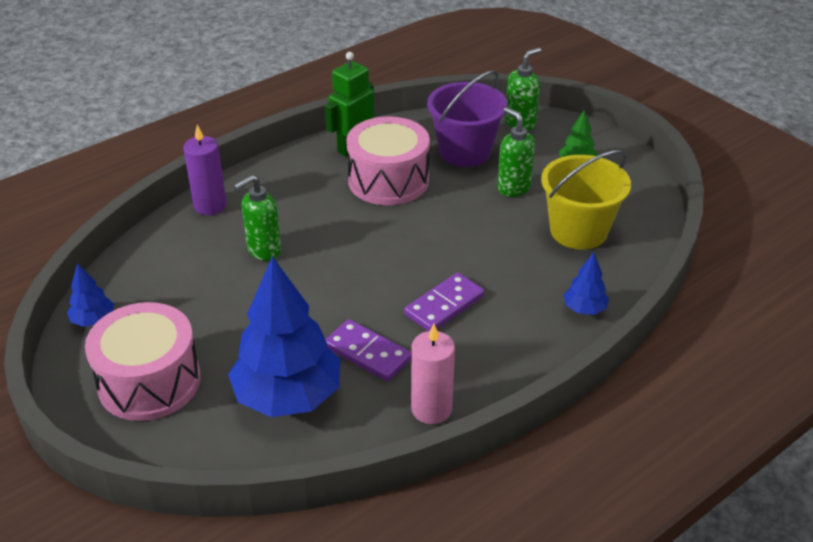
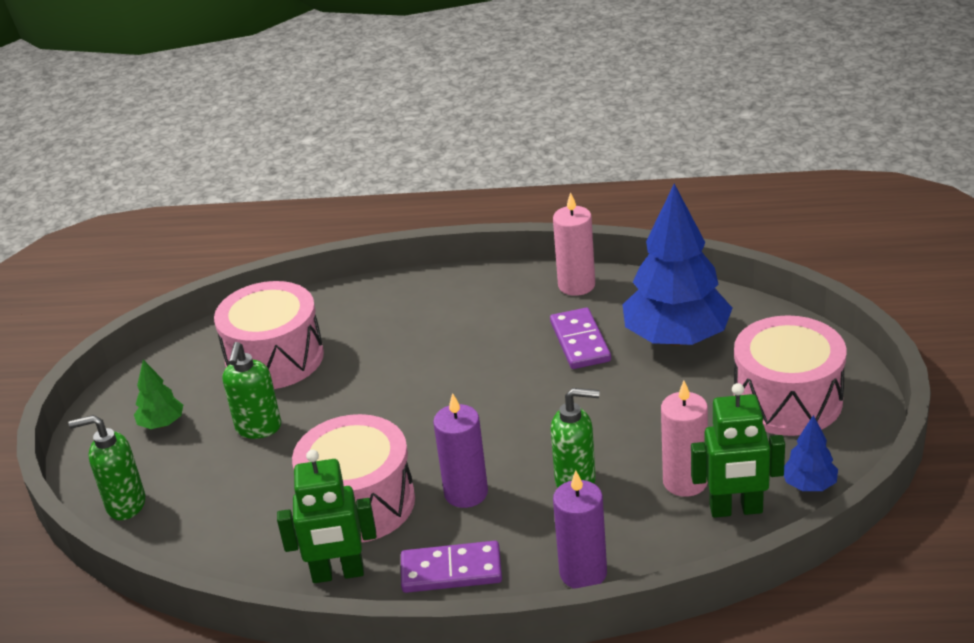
camera: 135 degrees left, 5 degrees down
(137, 281) = (736, 510): none -> green robot
(187, 283) = (685, 482): none -> pink candle
(329, 213) = (466, 493): none -> purple candle
(444, 305) = (473, 350): purple domino -> purple domino (451, 570)
(465, 151) = (235, 498): purple bucket -> none
(578, 231) = (275, 358): yellow bucket -> pink drum
(584, 309) = (373, 298): blue tree -> none

